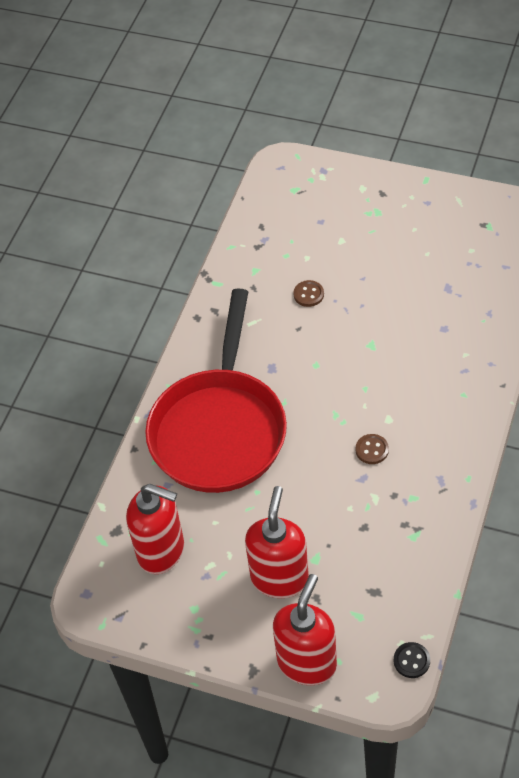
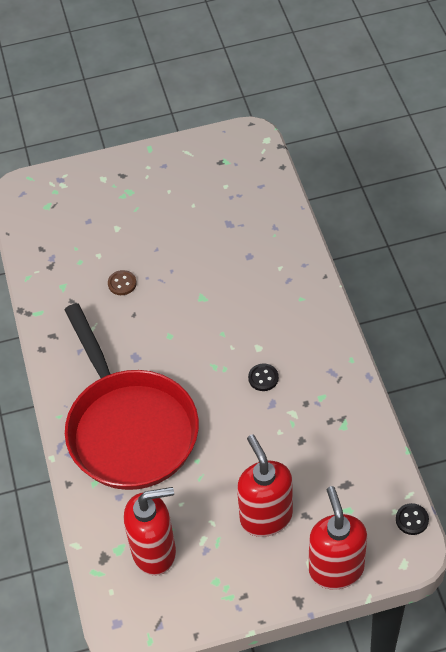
camera: 35 degrees left, 0 degrees up
(372, 450) = (263, 378): brown button -> black button

